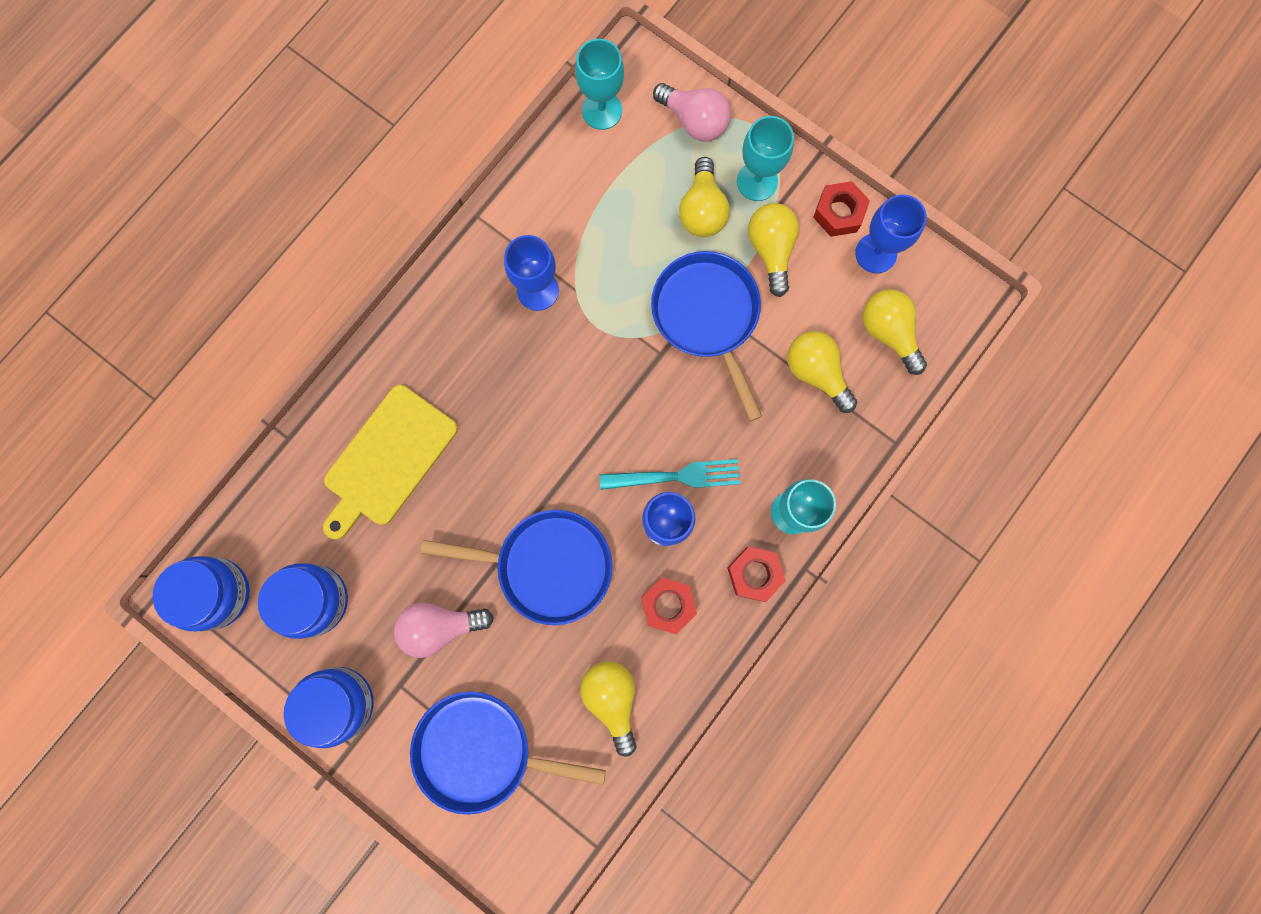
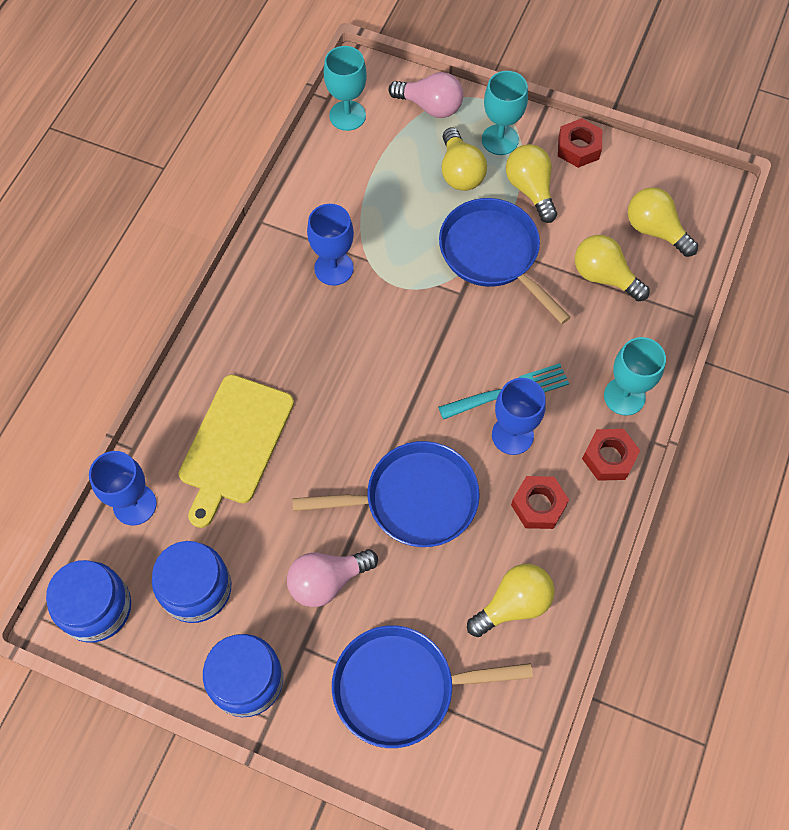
camera: 15 degrees left, 15 degrees down
(612, 699) = (513, 604): yellow light bulb -> yellow light bulb turned 90 degrees clockwise
(876, 253) = (621, 171): blue goblet -> blue goblet (134, 504)

